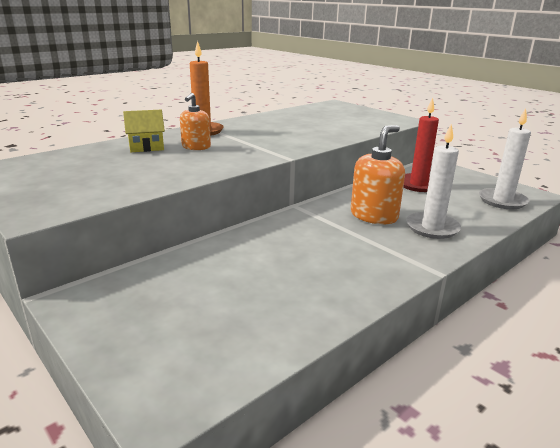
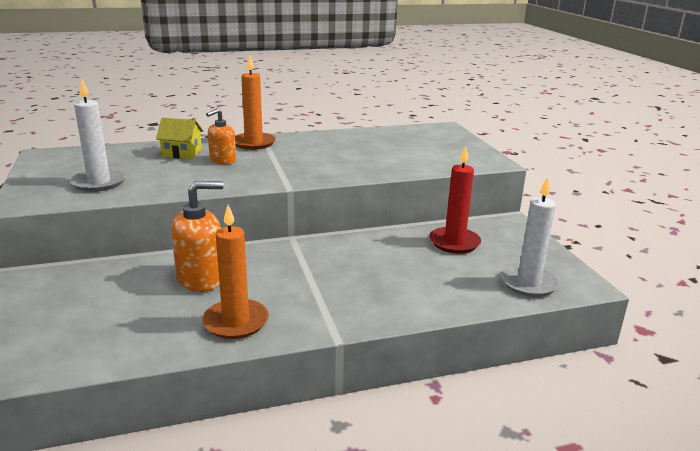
camera: 25 degrees right, 0 degrees up
(342, 282) = (236, 322): none -> orange candle
(374, 216) = (355, 266): orange soap dispenser -> orange soap dispenser (201, 279)
(432, 228) = (397, 293): white candle -> white candle (99, 182)

